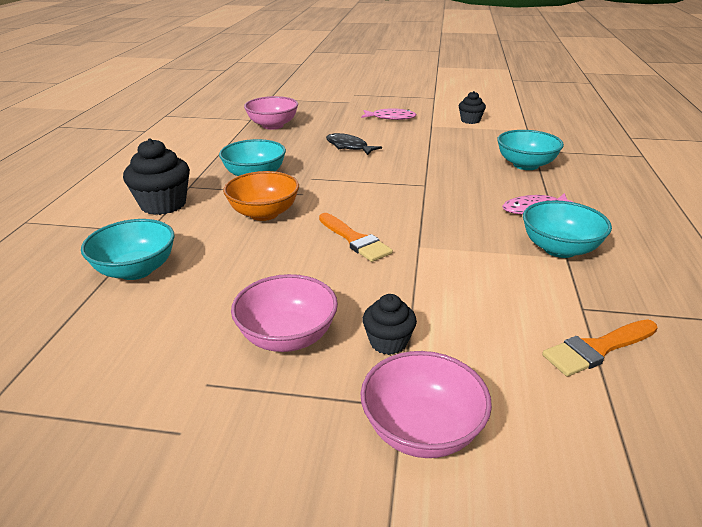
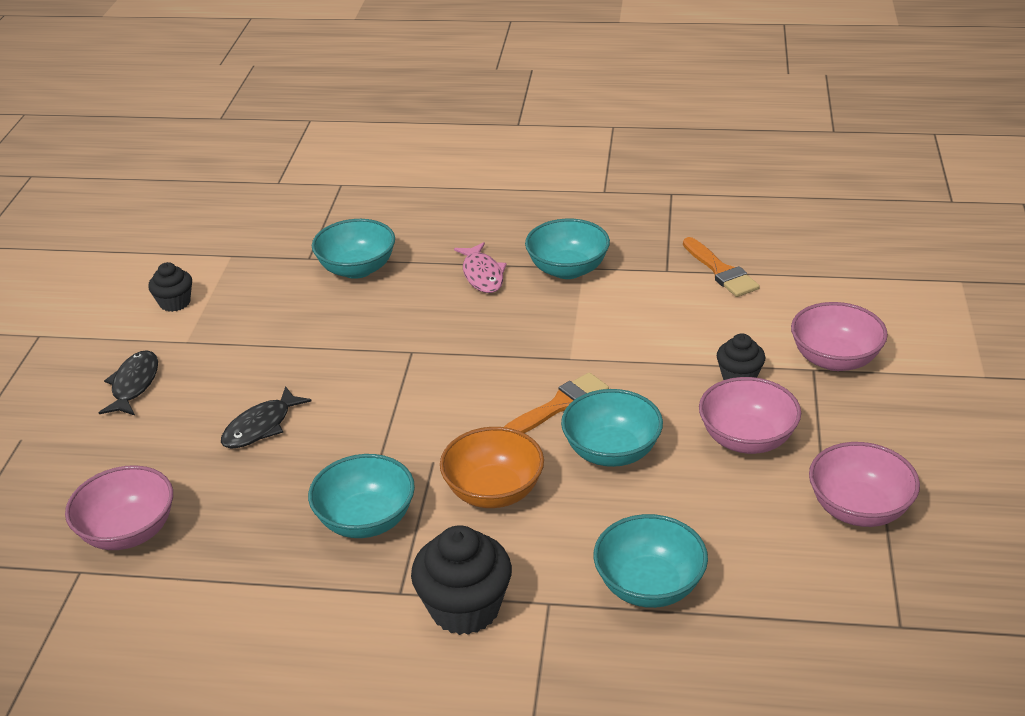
camera: 90 degrees left, 5 degrees up
(154, 405) = (858, 509): none -> pink bowl
(291, 261) = (611, 451): none -> turquoise bowl
(390, 118) = (134, 385): pink fish -> black fish

